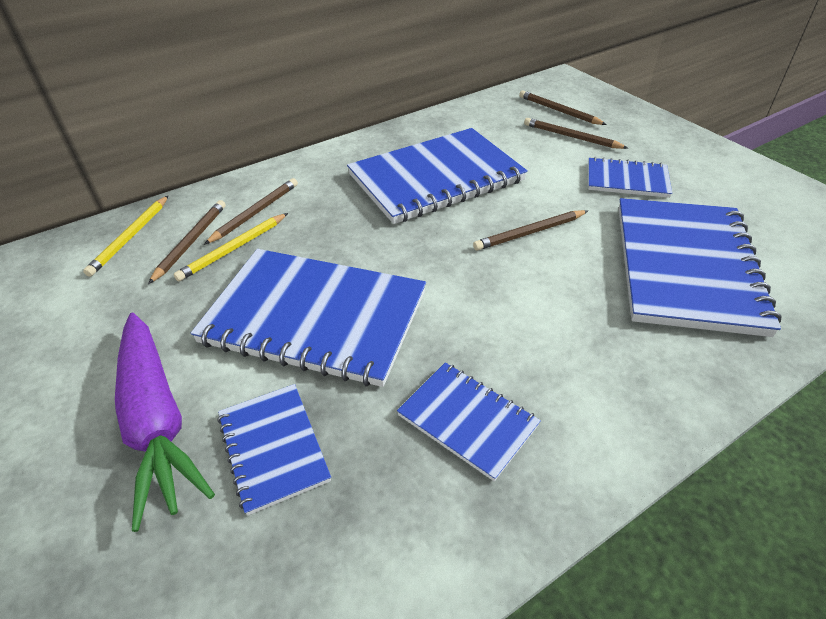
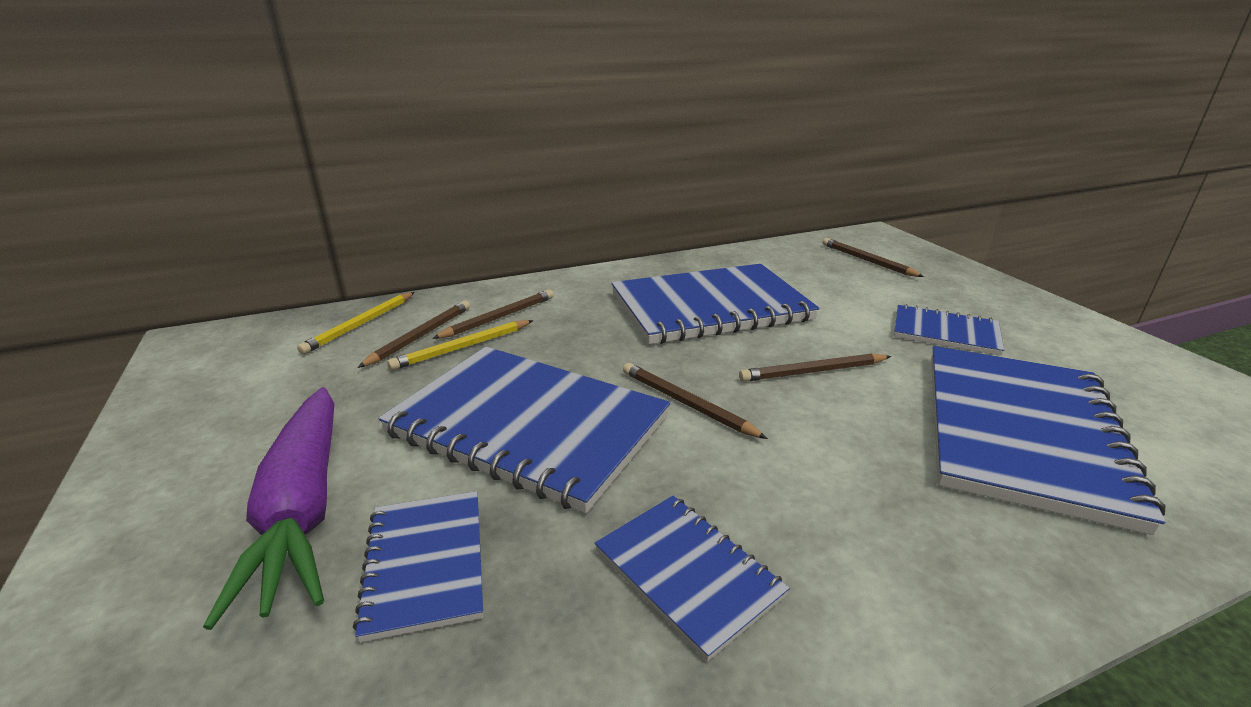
camera: 10 degrees right, 15 degrees down
(571, 137) = (879, 285): brown pencil -> brown pencil (686, 403)

